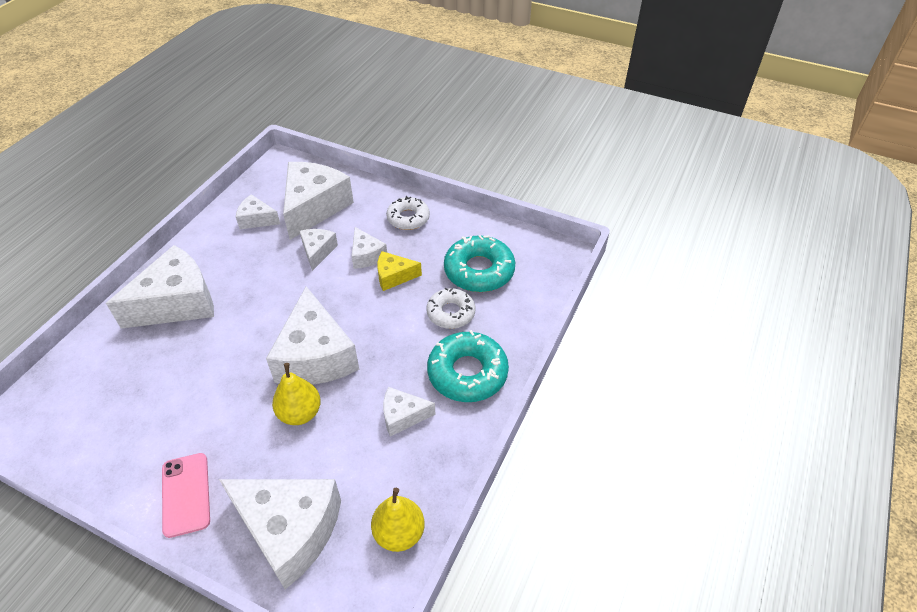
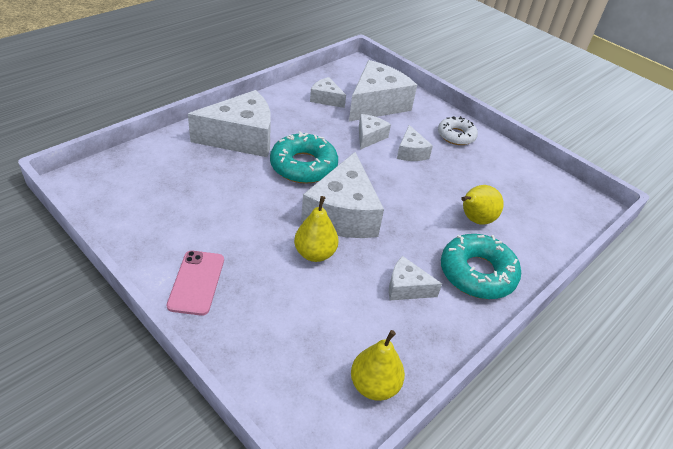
camera: 15 degrees right, 5 degrees down
(289, 530) = (275, 345): white cheese -> none
(394, 276) = (430, 175): yellow cheese -> none
(451, 313) = (474, 220): white donut -> yellow pear
(479, 271) = (510, 195): turquoise donut -> turquoise donut (303, 166)

